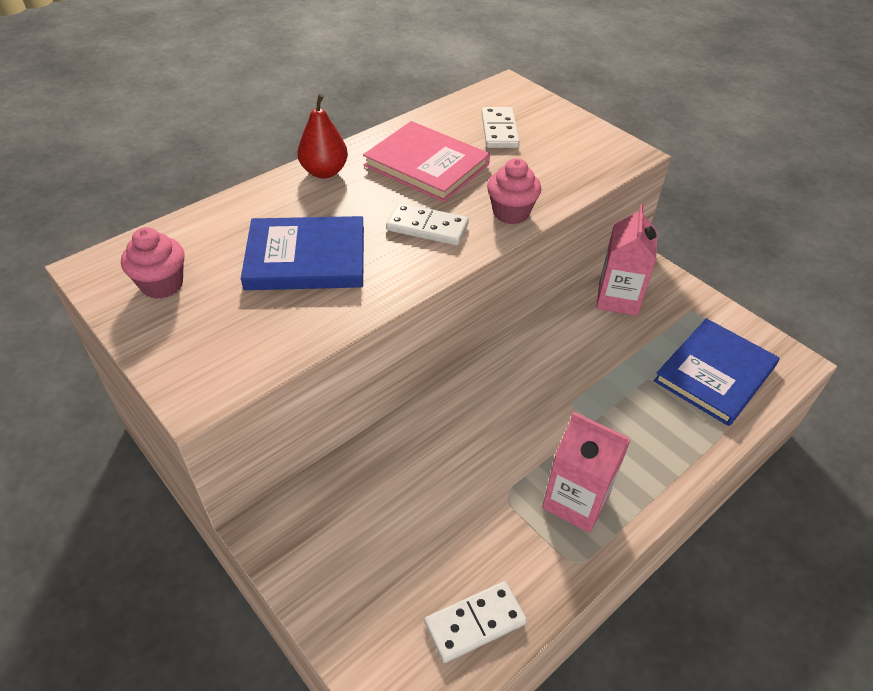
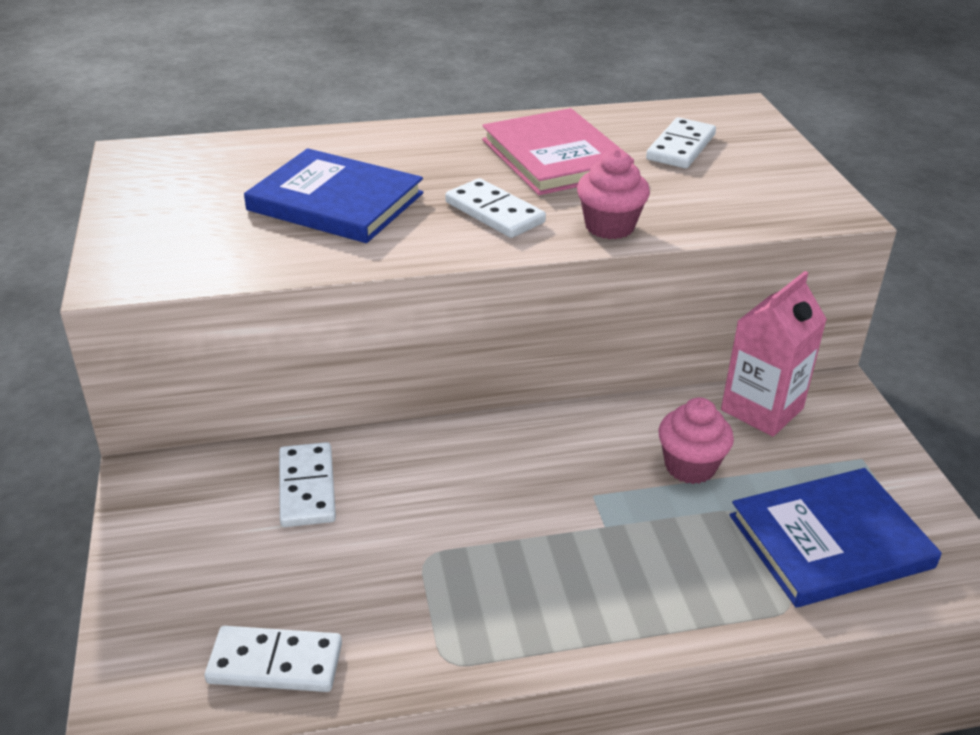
camera: 30 degrees right, 10 degrees down
(162, 284) = (177, 183): pink cupcake -> pink cupcake (690, 466)
(324, 172) = (434, 135): red pear -> none
(389, 482) = (307, 488): none -> white domino
(576, 501) = (505, 599): pink carton -> none

